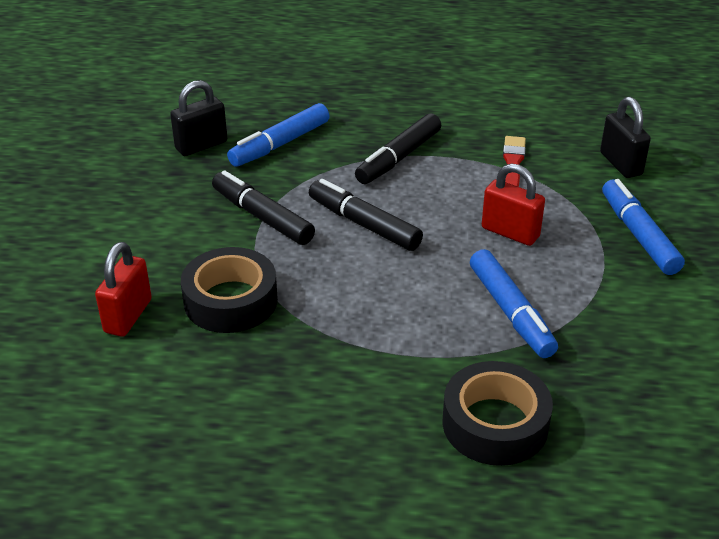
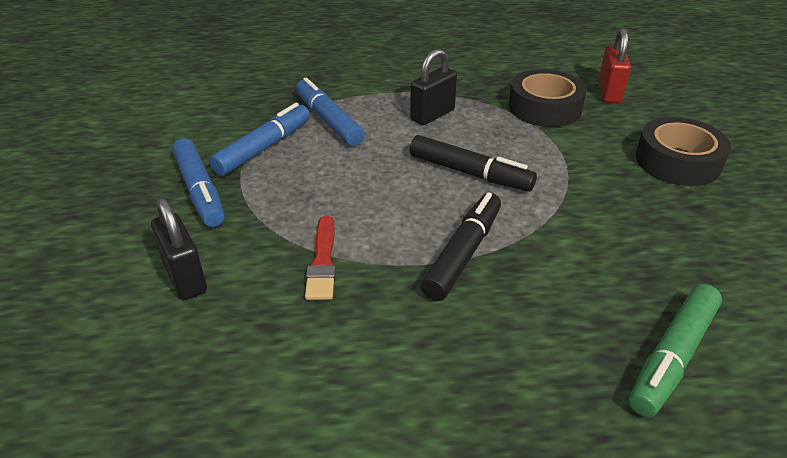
camera: 170 degrees right, 0 degrees up
(201, 145) = (705, 243): black padlock -> black padlock (432, 115)
(262, 217) = (569, 169): black marker -> none
(280, 144) = (615, 256): blue marker -> blue marker (263, 148)
(290, 92) = (672, 356): none -> green marker
(495, 424) = (339, 67): black tape -> black tape (677, 161)
(510, 232) = (327, 180): red padlock -> none

